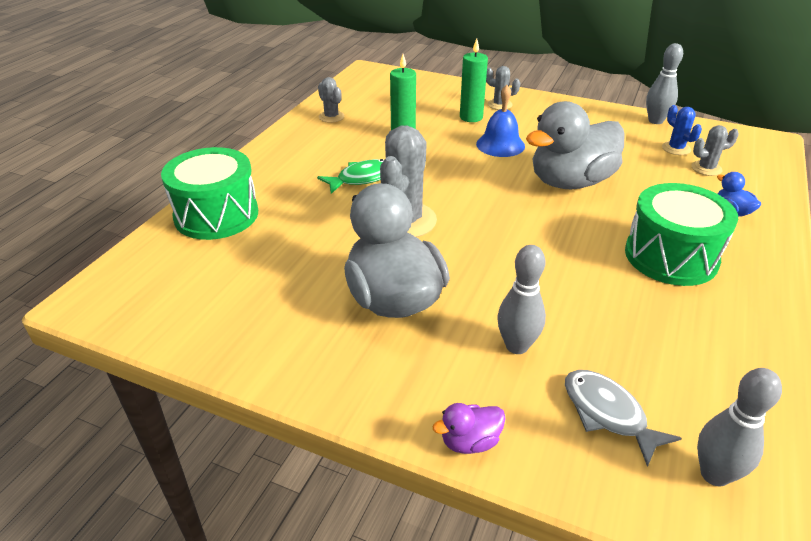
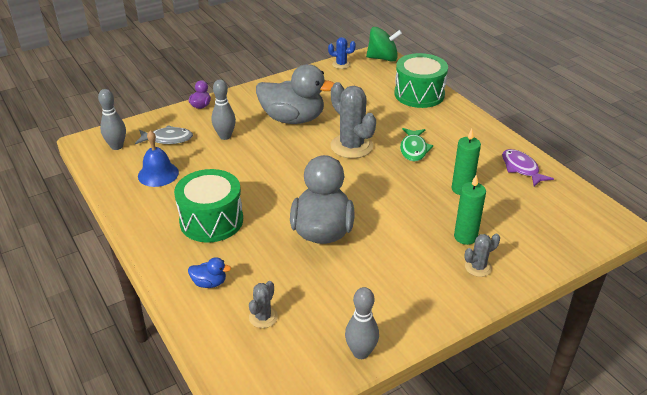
camera: 125 degrees right, 0 degrees up
(105, 289) = (383, 58): none -> green spinning top
(331, 117) = (521, 168): grey cactus -> purple fish
(500, 145) = (404, 227): blue bell -> blue bell (158, 174)
(676, 148) = (306, 324): blue cactus -> blue cactus (341, 64)

